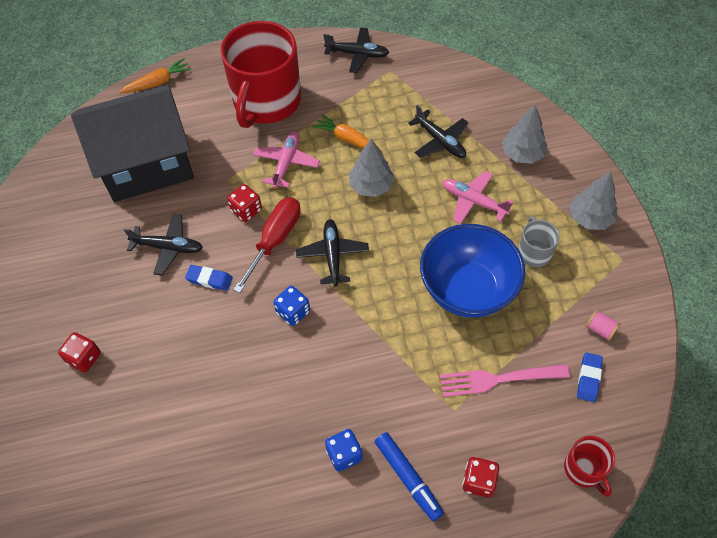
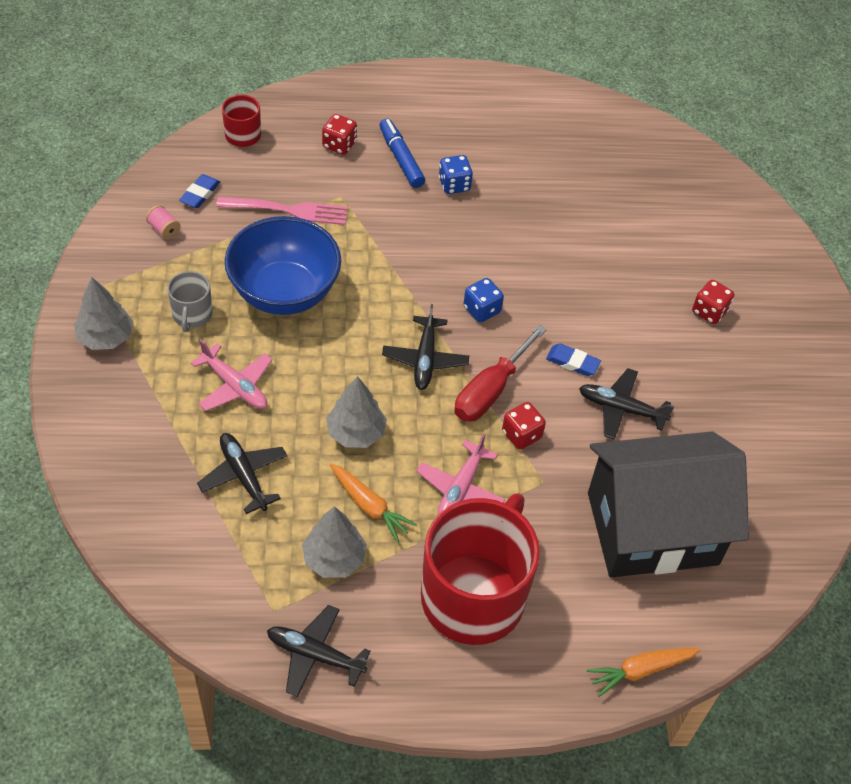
camera: 175 degrees left, 5 degrees down
(522, 154) = (143, 434): grey tree -> grey tree (334, 558)

